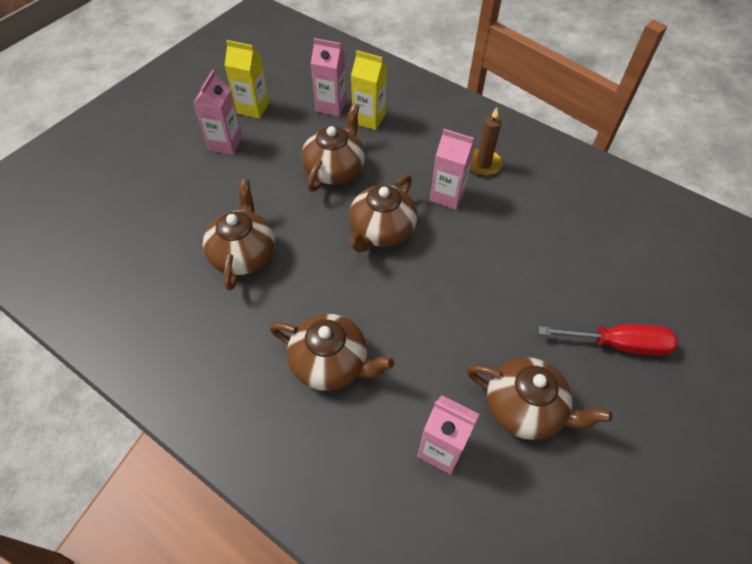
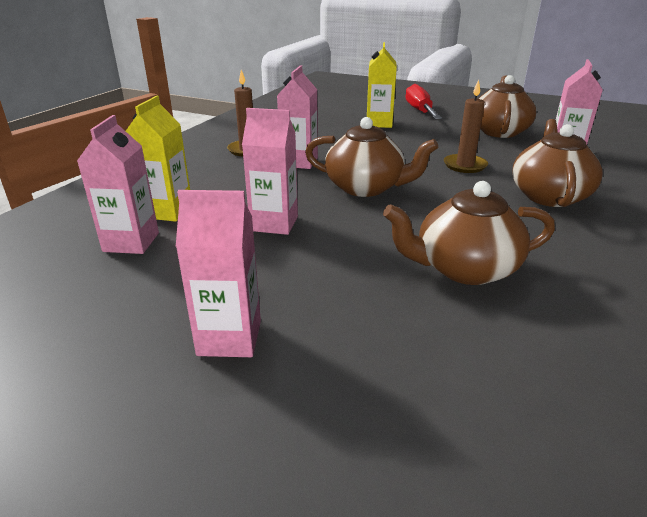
camera: 100 degrees left, 25 degrees down
(253, 108) = (119, 323): yellow carton -> yellow carton (379, 123)
(335, 169) = (274, 223): brown teapot -> pink carton
(416, 322) = (465, 165): none -> brown candle

